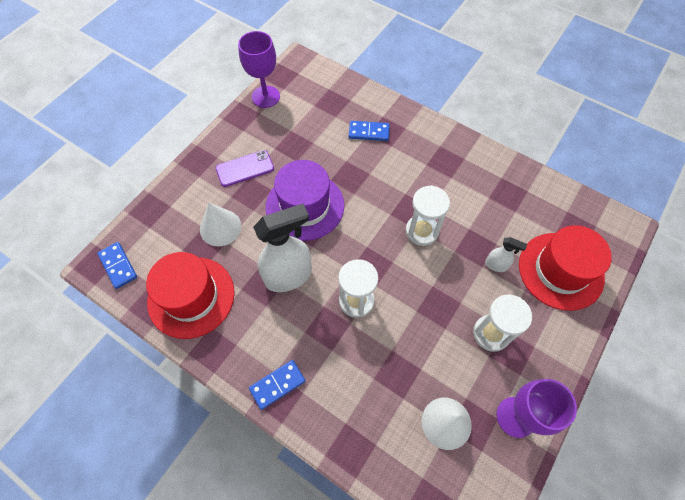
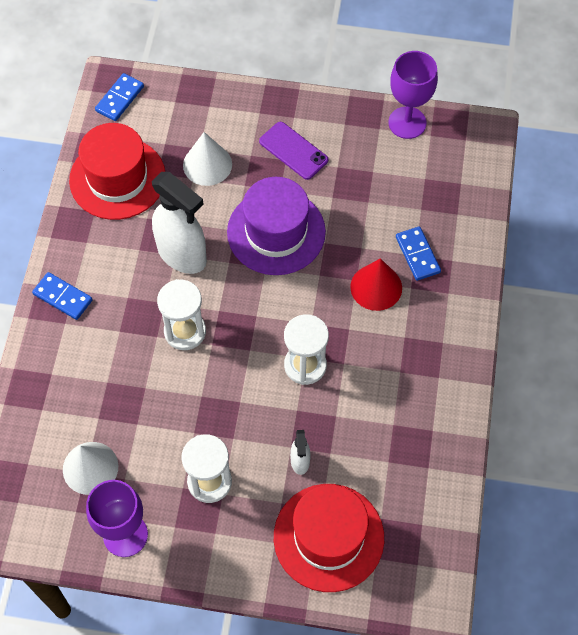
camera: 65 degrees right, 0 degrees up
(381, 165) = (376, 287): none -> red cone

